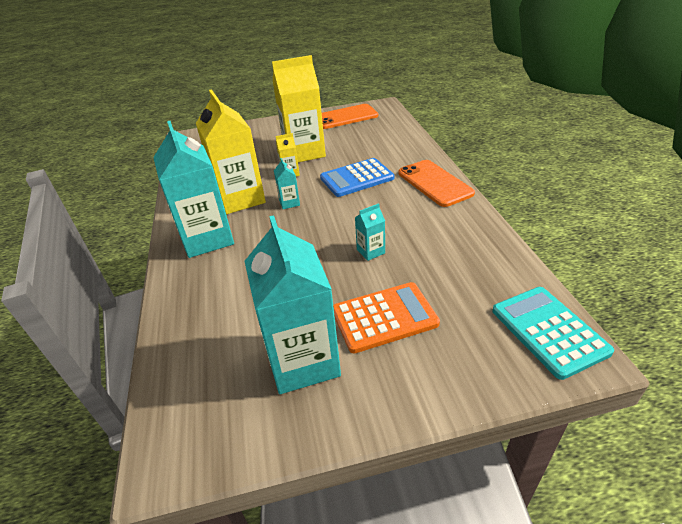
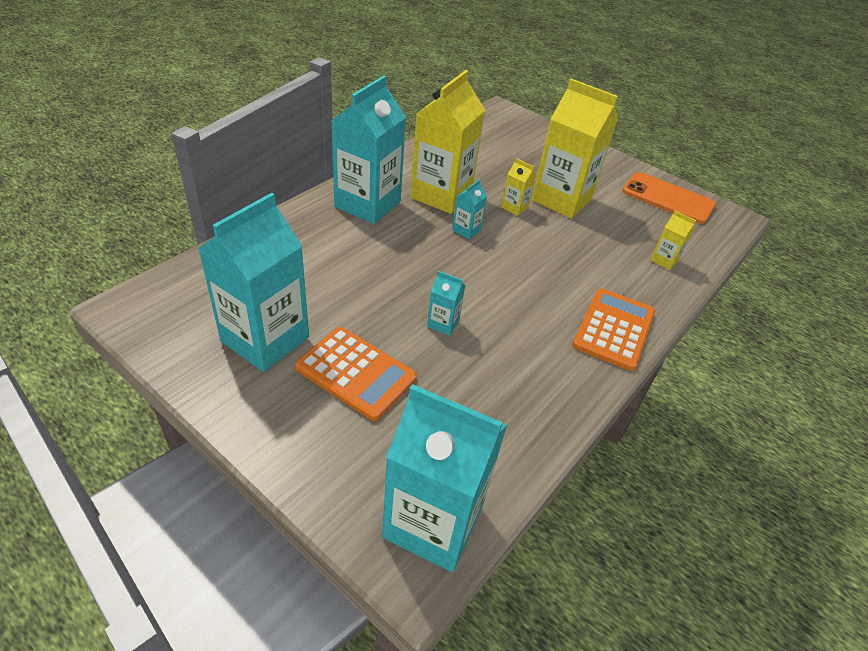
camera: 45 degrees right, 5 degrees up
(357, 178) = (556, 260): blue calculator -> none
(394, 141) = (664, 260): none -> yellow carton
(434, 183) = (613, 329): orange phone -> orange calculator
(548, 331) = (433, 522): turquoise calculator -> turquoise carton

